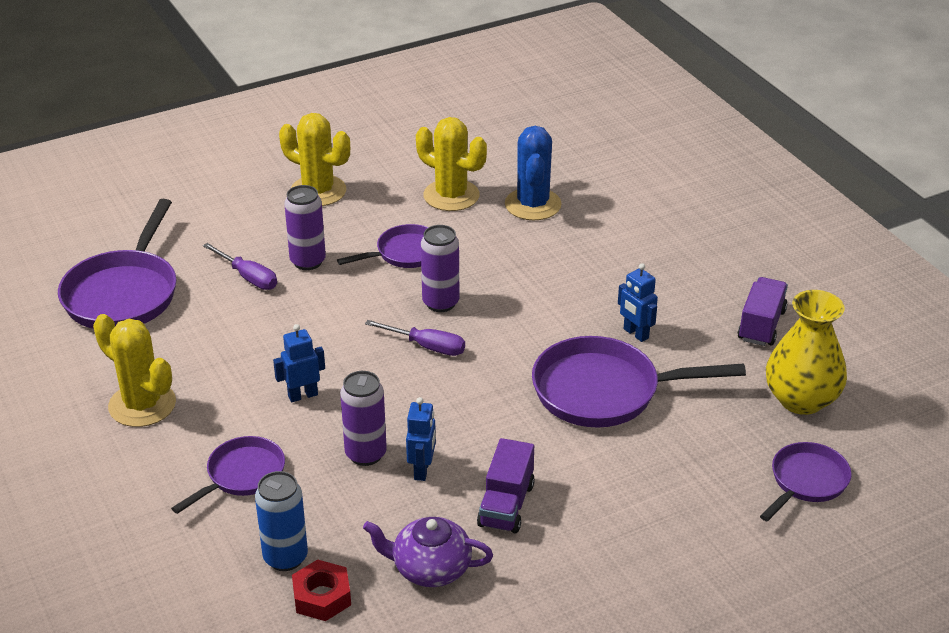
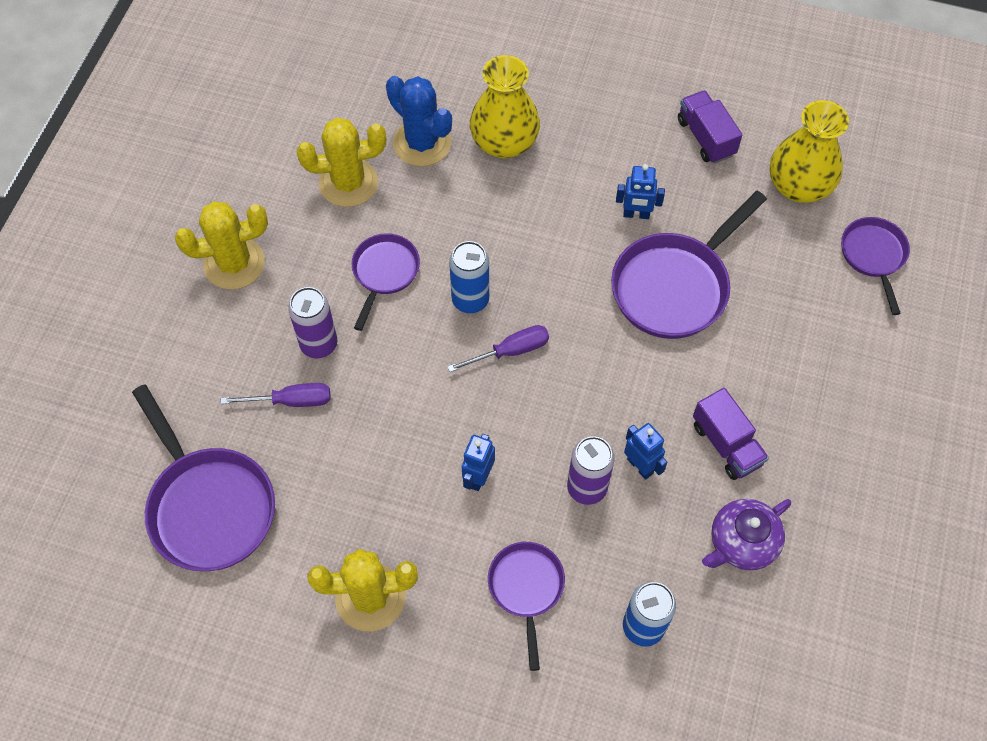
camera: 45 degrees left, 25 degrees up
(322, 597) = (704, 634): red nut -> none
(440, 303) = (470, 300): purple can -> blue can
(593, 238) = (504, 142): none -> yellow vase

